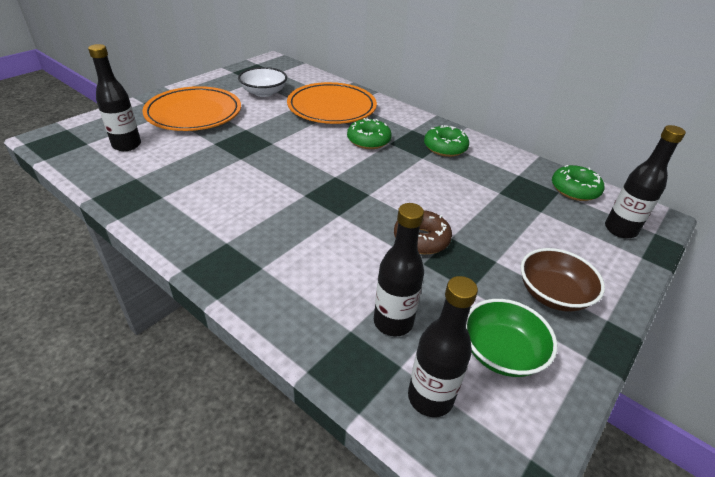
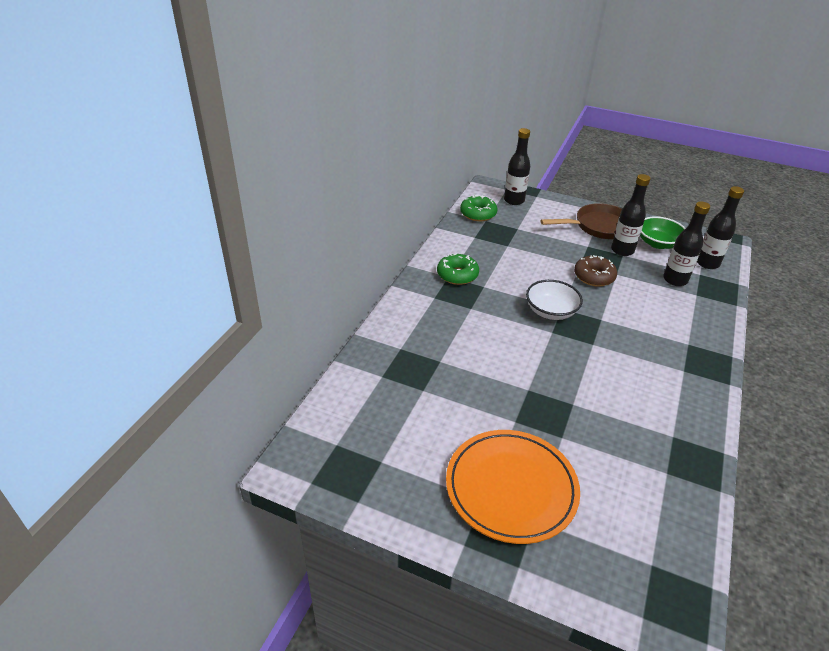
camera: 105 degrees left, 0 degrees up
(127, 145) = (624, 517): black bottle -> black bottle (622, 250)
(264, 92) = (412, 437): white bowl -> white bowl (551, 311)
(331, 107) = (419, 363): orange plate -> none
(368, 140) = (476, 322): green donut -> none
(553, 294) = (598, 227): brown bowl -> brown pan

